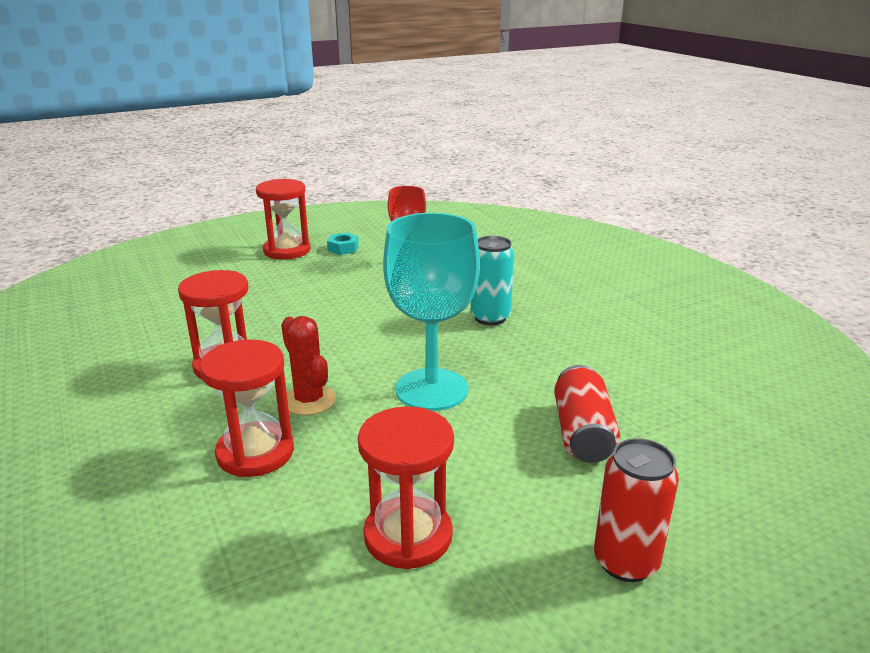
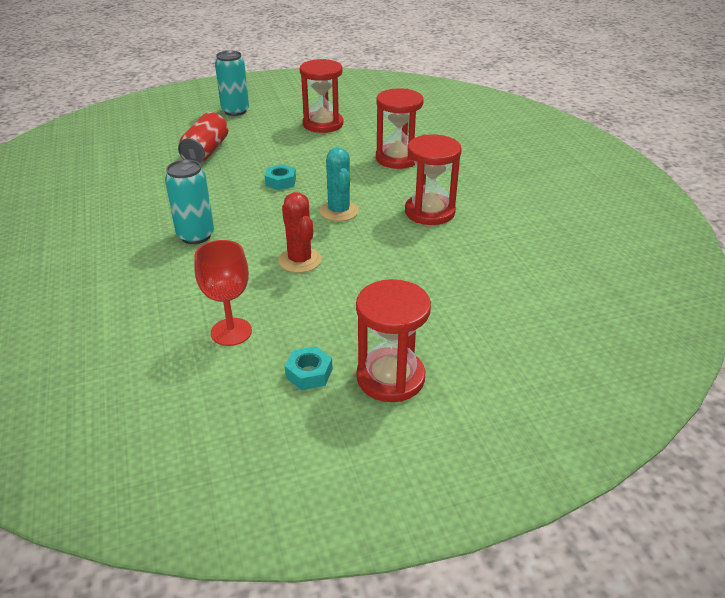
camera: 170 degrees left, 10 degrees up
(309, 400) = (366, 182): red cactus -> red cactus (300, 260)
(341, 356) = (339, 211): none -> turquoise cactus
(431, 389) = (280, 182): turquoise goblet -> turquoise nut
(625, 562) = (235, 111): red can -> turquoise can

